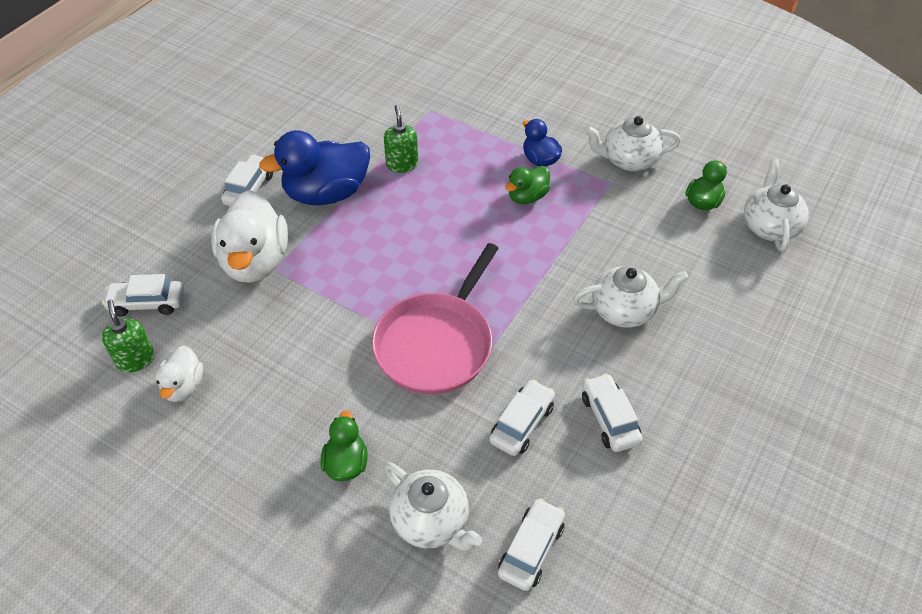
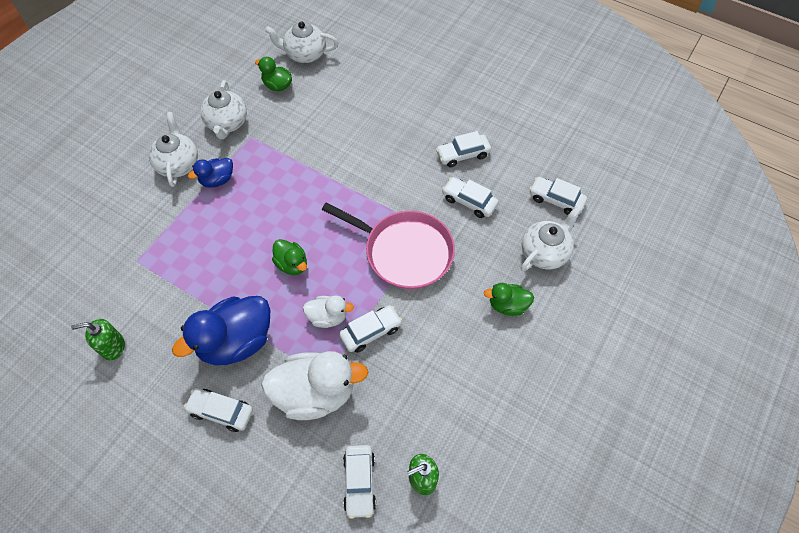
camera: 90 degrees left, 10 degrees up
(183, 386) = (448, 431): white duck -> white duck (328, 317)
(324, 310) = (371, 331): none -> white car
(326, 193) = (236, 341): blue duck -> blue duck turned 75 degrees clockwise
(402, 164) = (207, 281): green soap dispenser -> green soap dispenser (112, 347)
(527, 197) = (259, 190): green duck -> green duck (292, 264)
(624, 310) = (375, 139): white teapot -> white teapot (178, 164)

